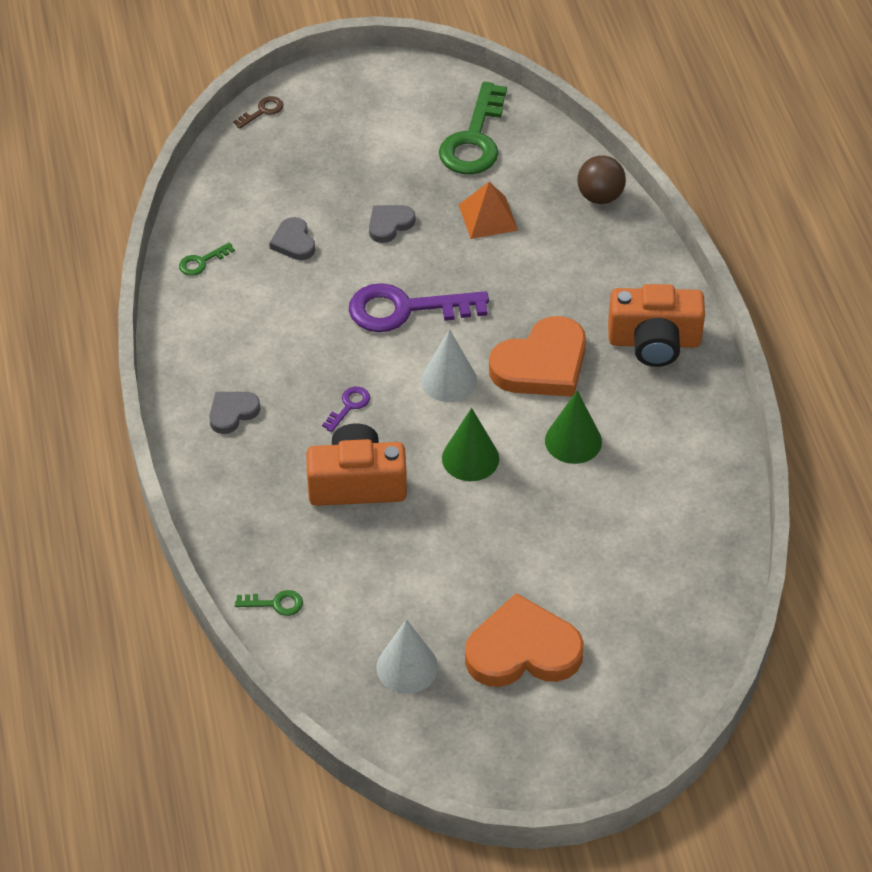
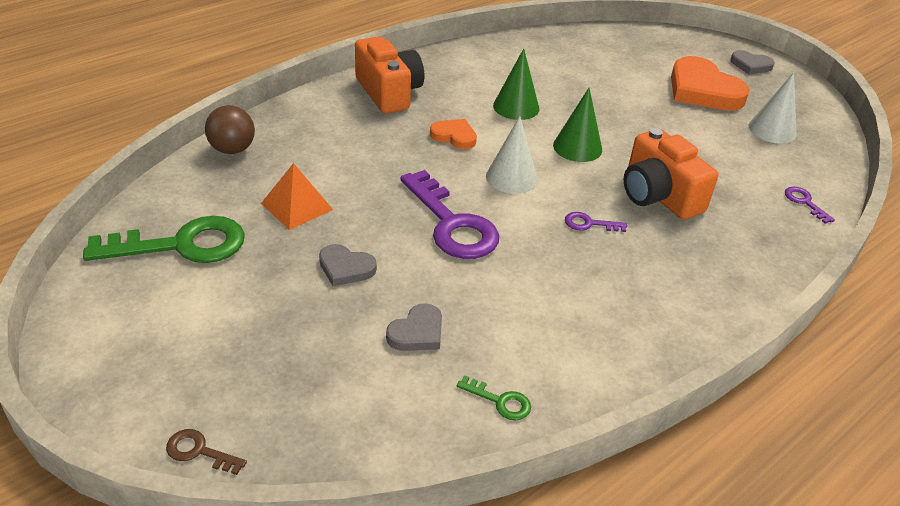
camera: 120 degrees left, 10 degrees down
(232, 413) = (667, 294): grey heart -> grey heart (751, 65)
(275, 604) = (804, 202): green key -> purple key
(542, 364) = (454, 136): orange heart -> orange heart, size x0.51

